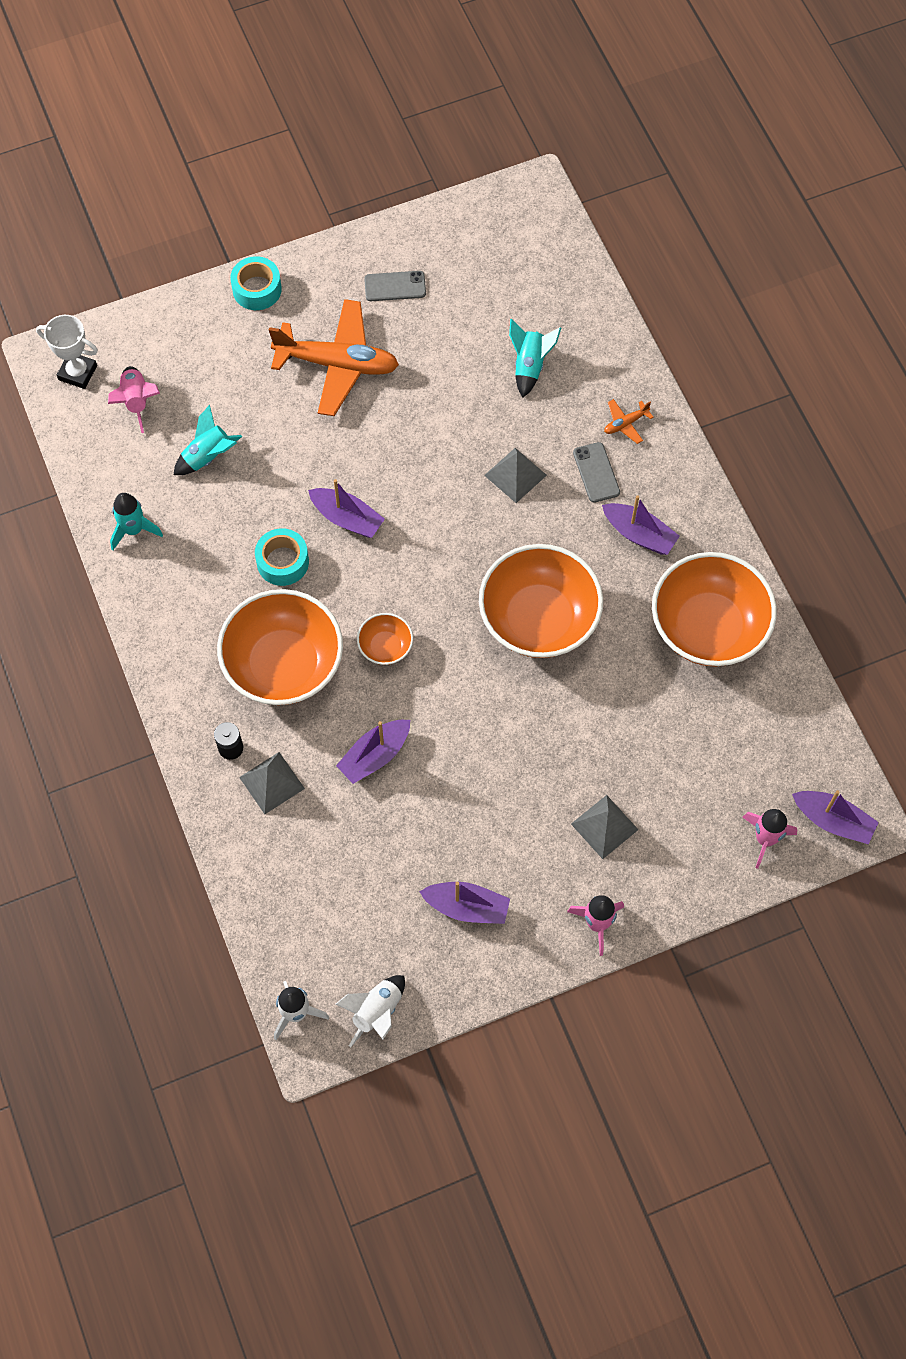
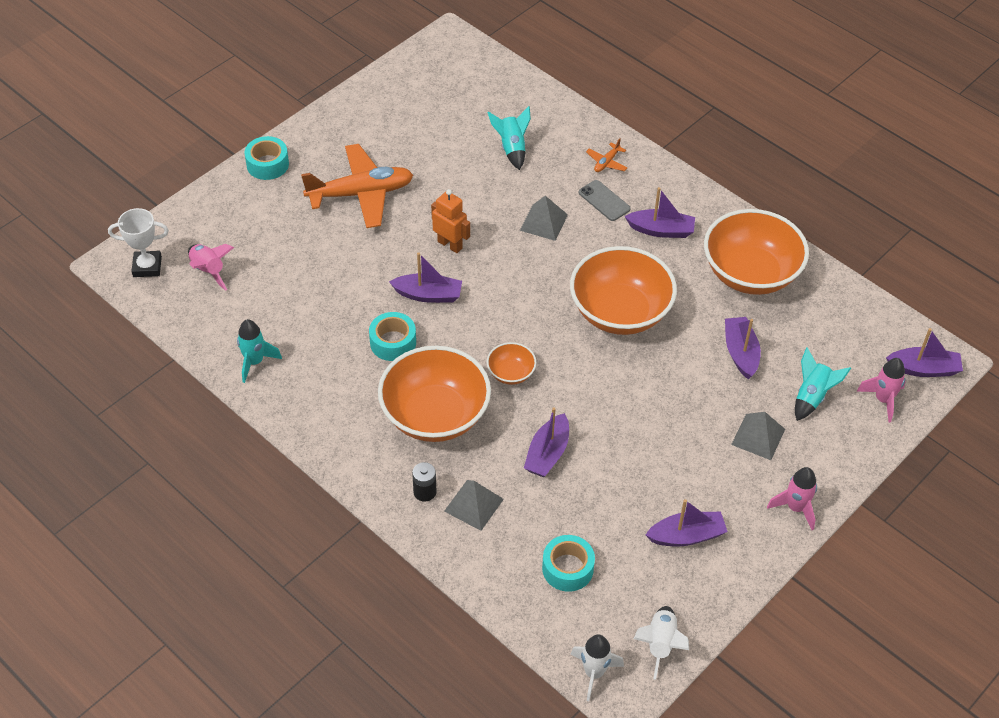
camera: 25 degrees left, 15 degrees down
(208, 456) = (290, 290): turquoise rocket -> turquoise rocket (812, 396)
(328, 892) = (567, 568): none -> turquoise tape
(395, 286) = (377, 129): grey phone -> none
(400, 465) = (450, 244): none -> orange robot
(642, 720) = (740, 352): none -> purple boat

